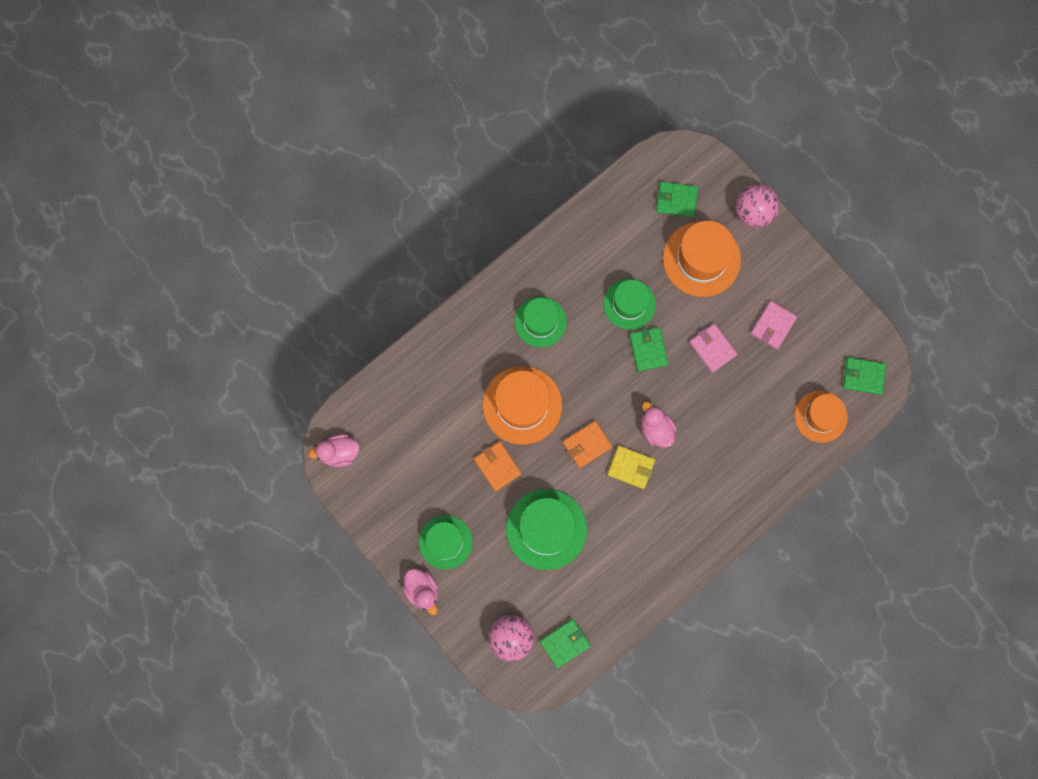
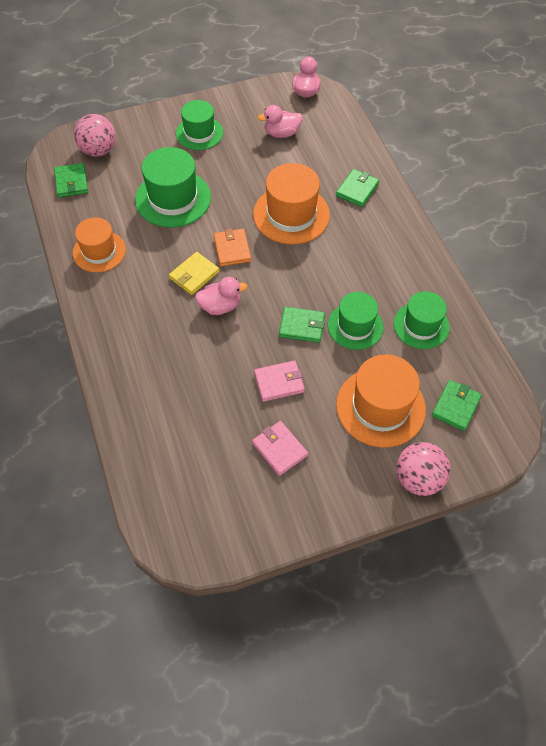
camera: 110 degrees right, 20 degrees down
(422, 590) = (169, 110): pink duck -> pink duck (281, 133)
(497, 466) = (245, 182): orange wallet -> none
(540, 322) = (364, 251): green hat -> green hat (421, 325)
(820, 416) = (160, 458): orange hat -> orange hat (99, 251)
(863, 376) = (182, 521): green wallet -> green wallet (357, 190)

